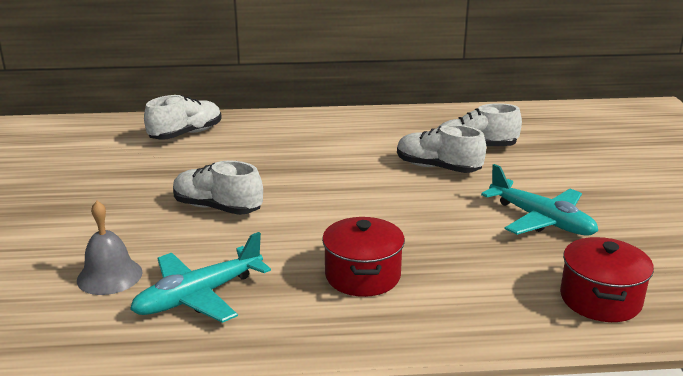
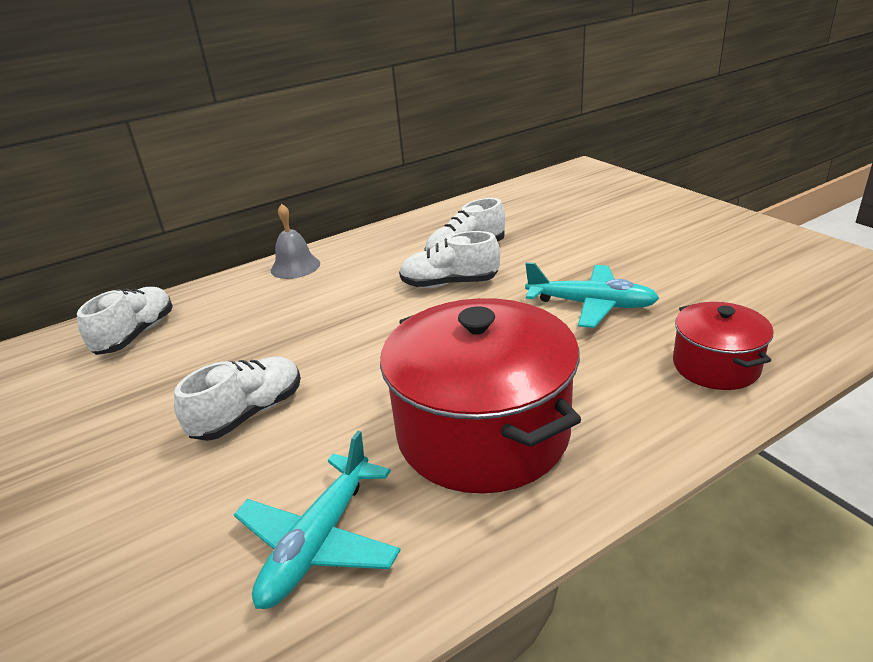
camera: 25 degrees left, 5 degrees up
(109, 276) = (176, 566): grey bell -> grey bell (295, 266)
(217, 208) = (249, 414): white shoe -> white shoe turned 135 degrees clockwise
(362, 276) = (483, 433): red pot -> red pot, size x1.91

